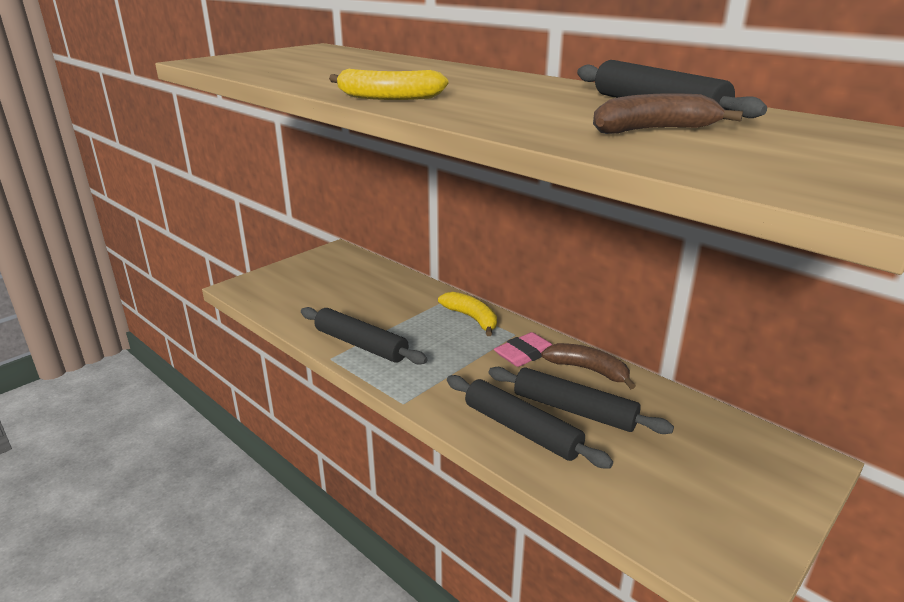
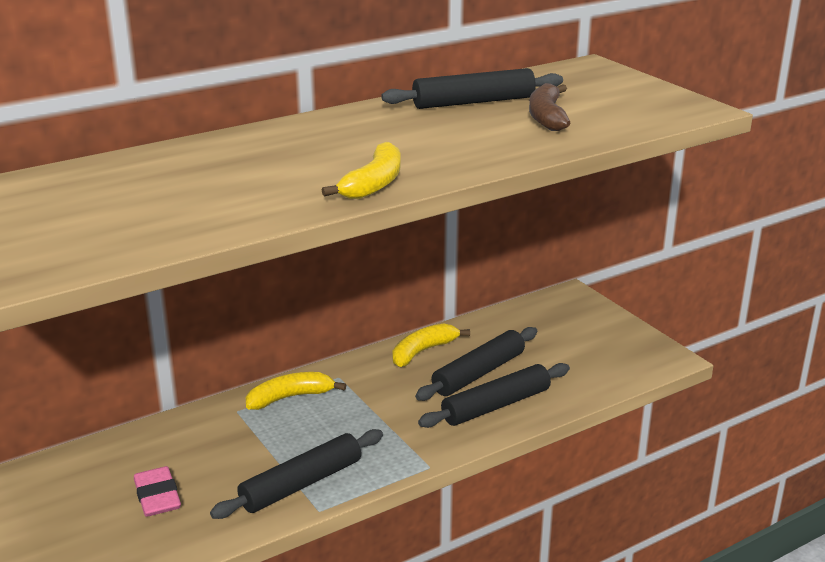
camera: 75 degrees left, 0 degrees up
(524, 354) = (379, 379): pink eraser -> pink eraser (157, 496)
(588, 370) = (423, 351): brown banana -> yellow banana

